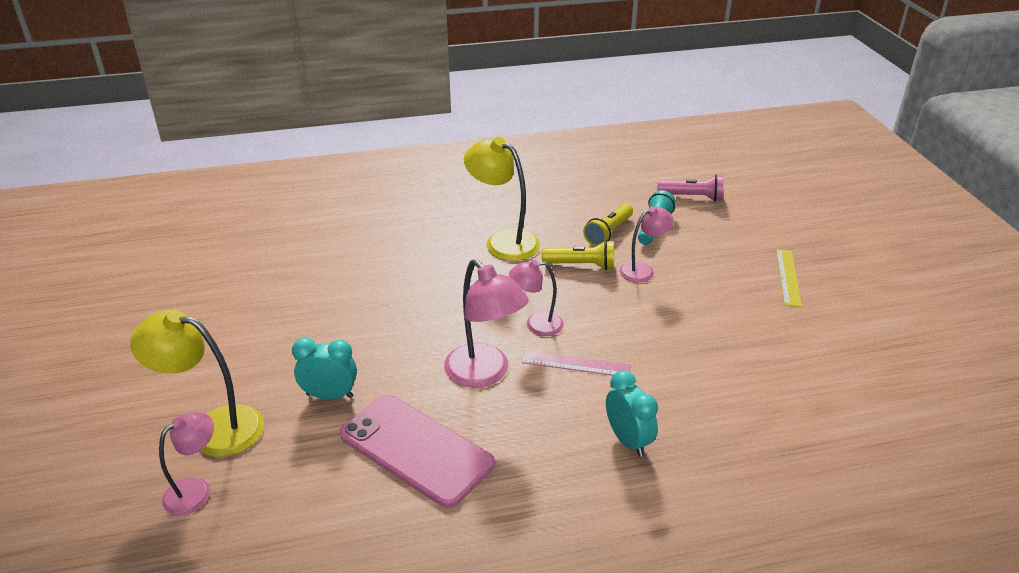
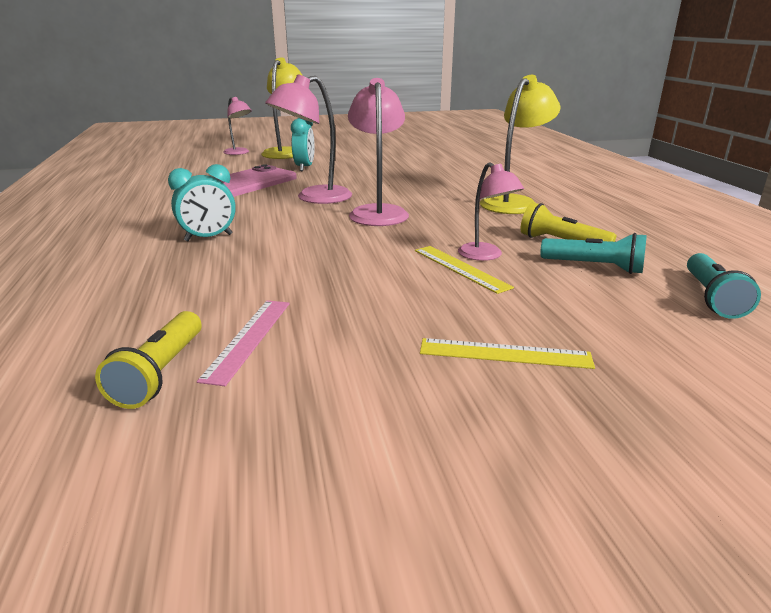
camera: 90 degrees right, 10 degrees down
(536, 324) = (378, 212): pink lamp -> pink lamp, size x1.63
(576, 364) = (318, 224): pink ruler -> pink ruler (249, 338)
(581, 265) = (483, 229): yellow flashlight -> yellow flashlight (160, 373)
(670, 283) = (460, 268): none -> yellow ruler
(692, 197) = (712, 298): pink flashlight -> turquoise flashlight

